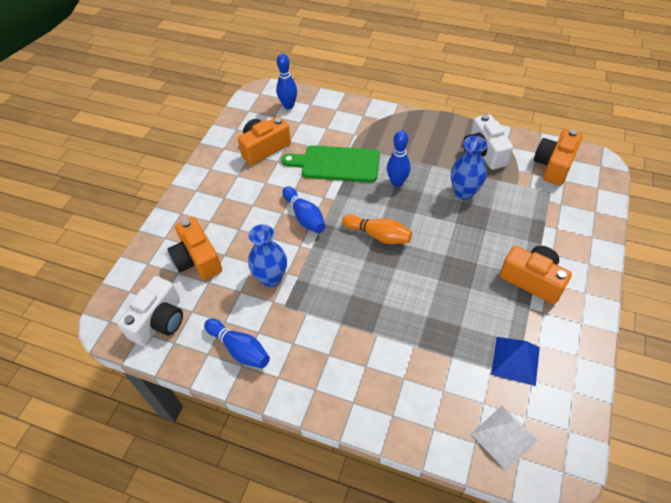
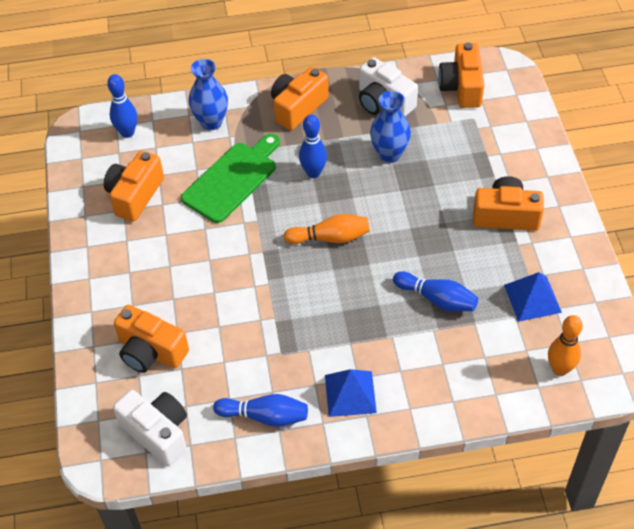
camera: 30 degrees left, 0 degrees up
(159, 321) = (157, 432): white camera -> white camera turned 45 degrees counterclockwise
(271, 278) = (247, 333): blue vase -> blue vase (211, 122)
(304, 216) = (238, 252): blue bowling pin -> blue bowling pin (437, 299)
(314, 364) = (350, 393): none -> blue pyramid
(336, 164) = (232, 179): green cutting board -> green cutting board turned 150 degrees clockwise
(416, 133) = (297, 107): none -> orange camera
(504, 437) = (559, 369): white pyramid -> orange bowling pin

